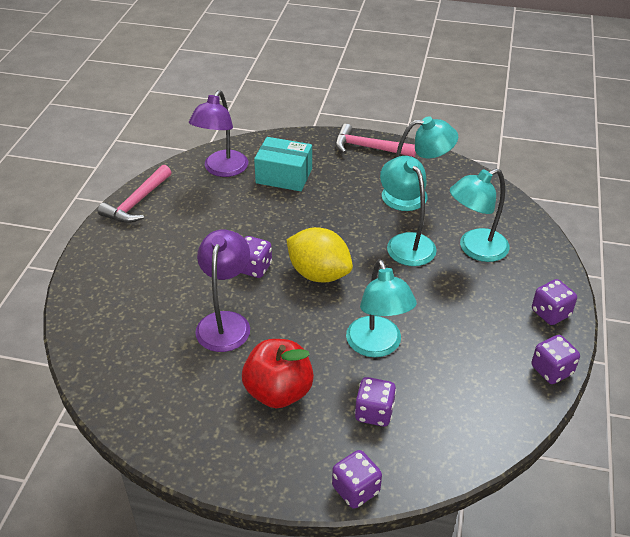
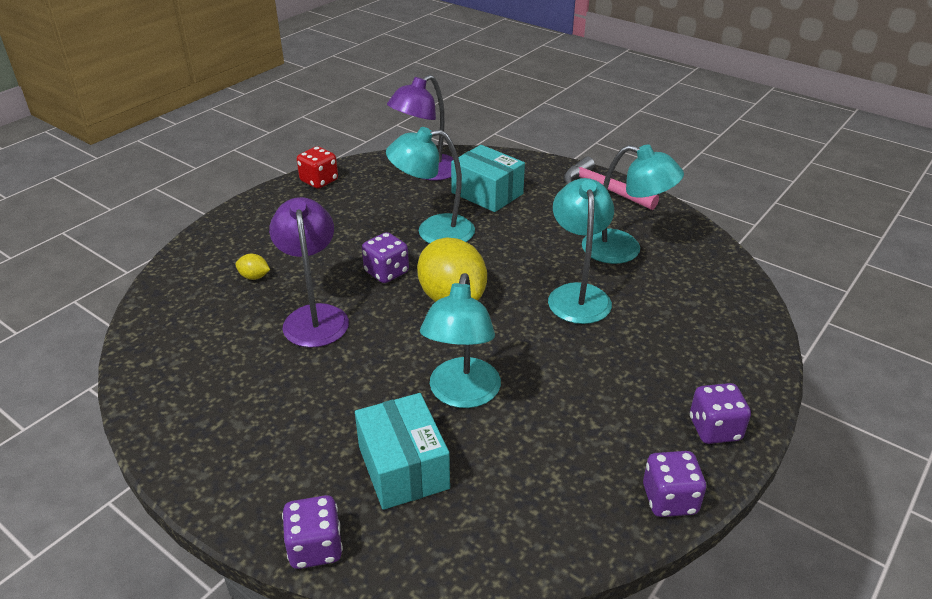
camera: 25 degrees right, 5 degrees down
(137, 202) = (319, 181): pink hammer -> red dice
(150, 305) = (254, 277): none -> yellow lemon
(225, 322) = (315, 316): purple lamp -> purple lamp turned 45 degrees counterclockwise
(278, 392) = (314, 405): red apple -> none
(374, 412) = (403, 467): purple dice -> turquoise box
(475, 249) = (661, 325): turquoise lamp -> turquoise lamp (433, 231)

